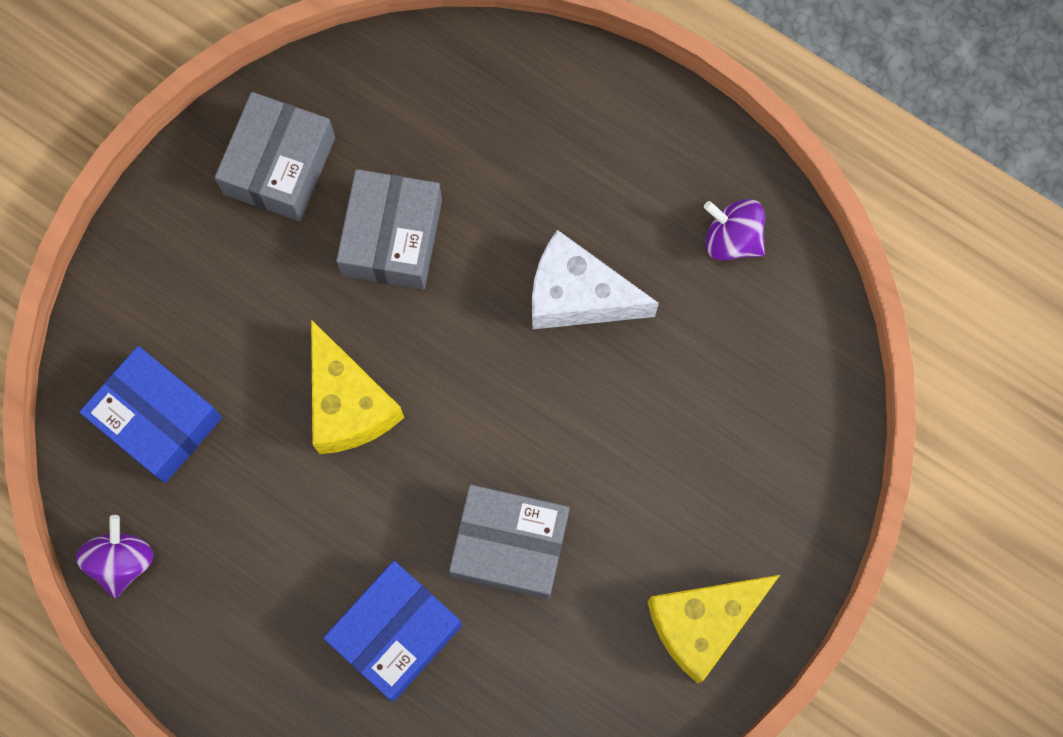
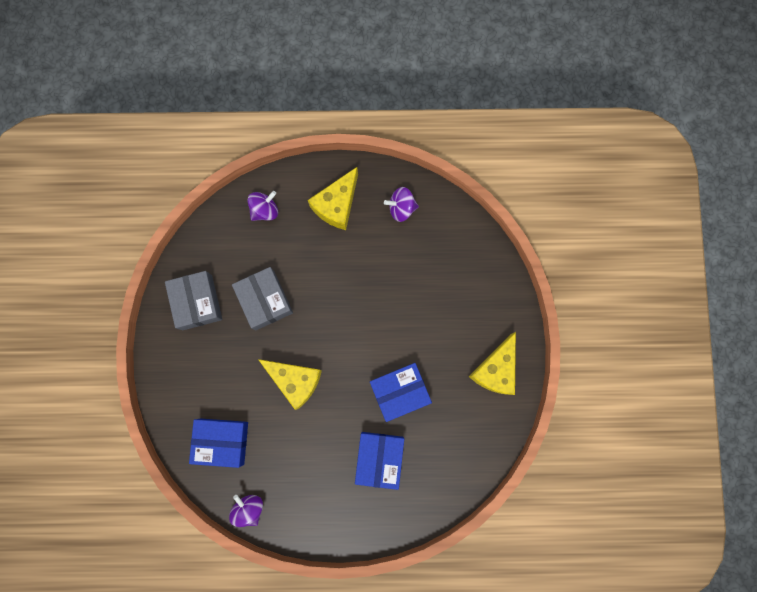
camera: 35 degrees left, 5 degrees up
(498, 90) = (265, 210): none -> purple spinning top
(510, 545) = (399, 392): grey box -> blue box
(577, 296) = (356, 273): white cheese -> none
(625, 161) = (337, 205): none -> yellow cheese

